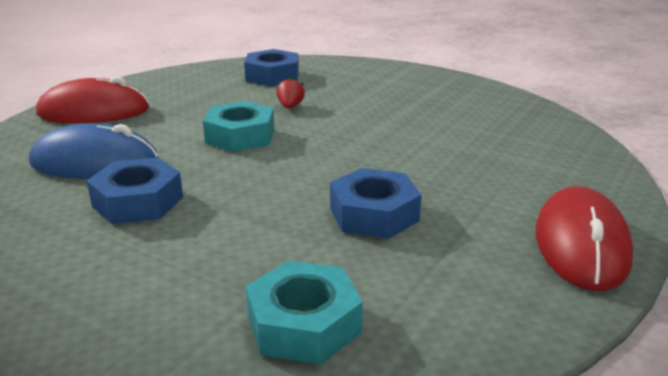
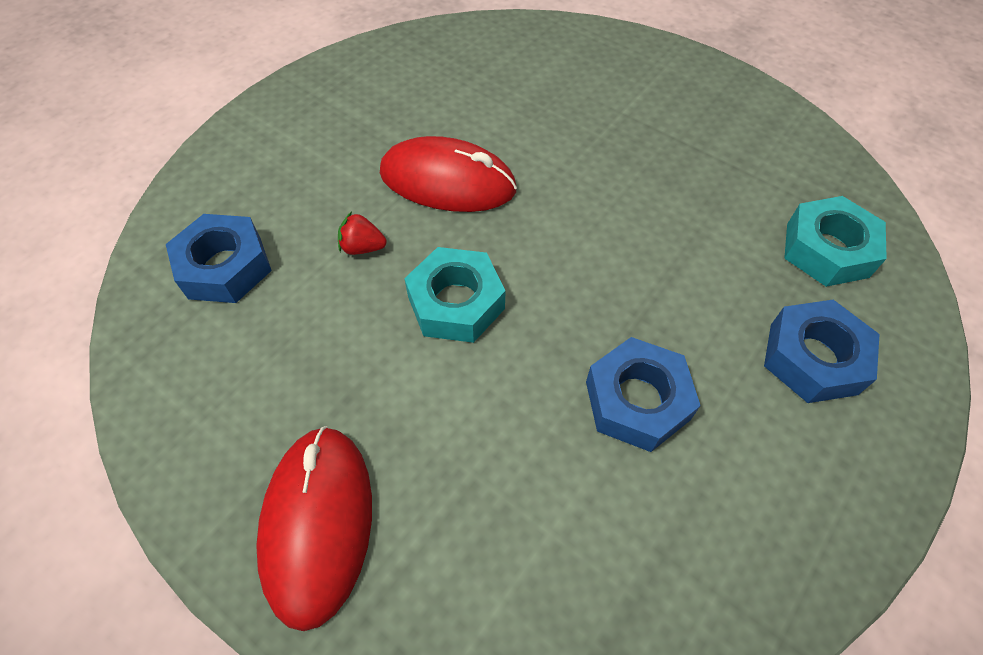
camera: 85 degrees left, 30 degrees up
(95, 162) = (524, 476): blue mouse -> none
(374, 214) = (653, 191): blue nut -> blue nut (812, 358)
(581, 244) = (691, 77): red mouse -> red mouse (447, 181)

